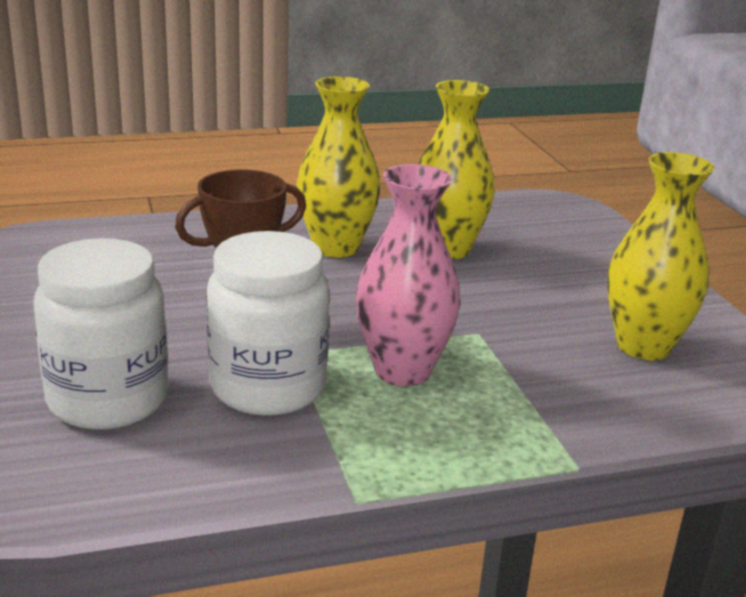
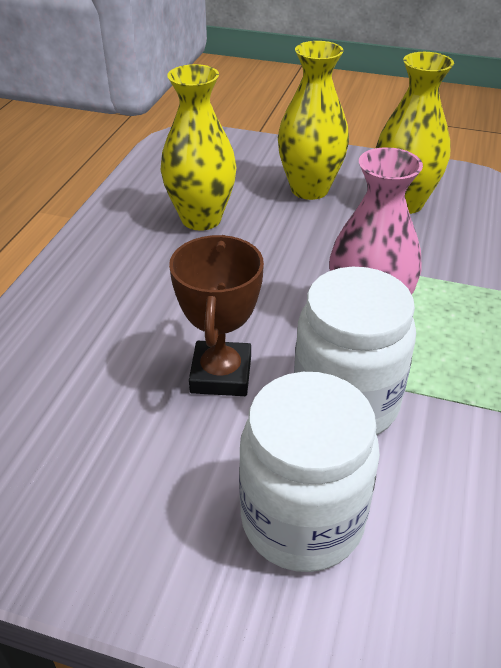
camera: 55 degrees left, 15 degrees up
(336, 247) = (143, 272): yellow vase -> yellow vase (309, 189)

